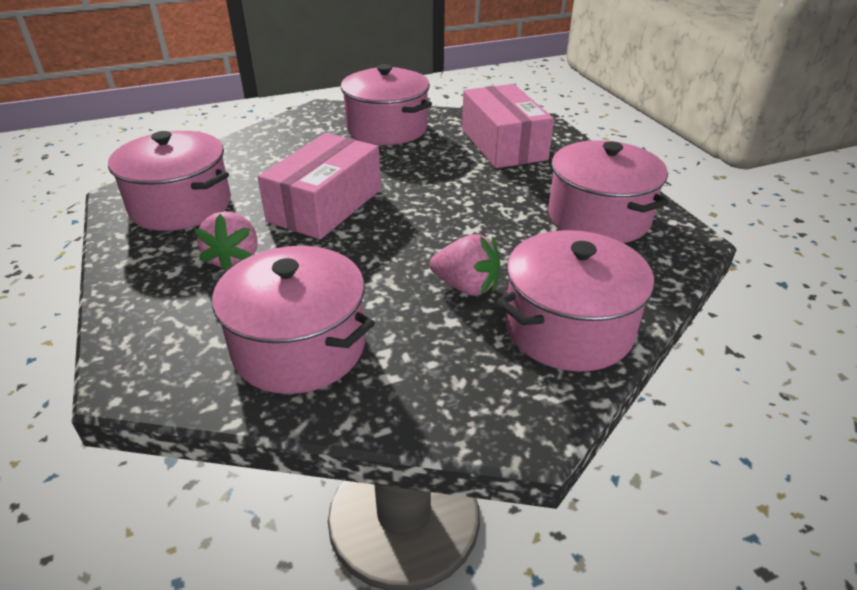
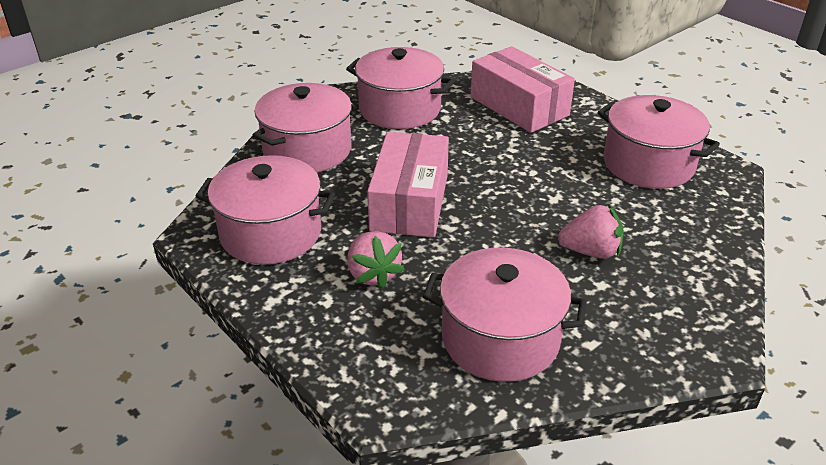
camera: 20 degrees left, 0 degrees up
(568, 328) = (692, 267): pink pot -> pink pot (307, 150)

